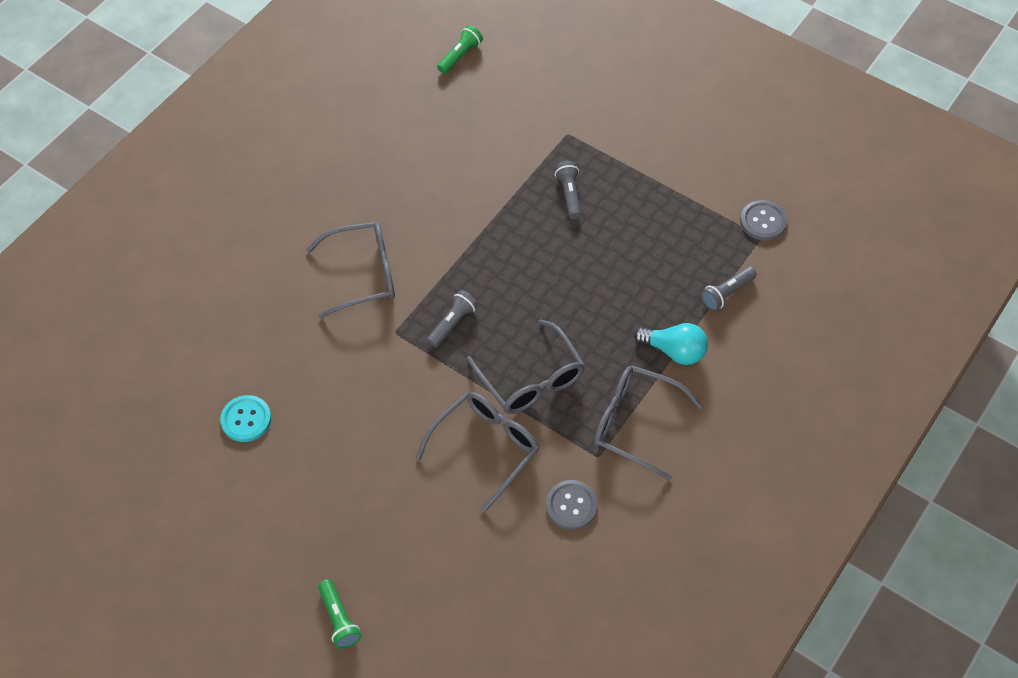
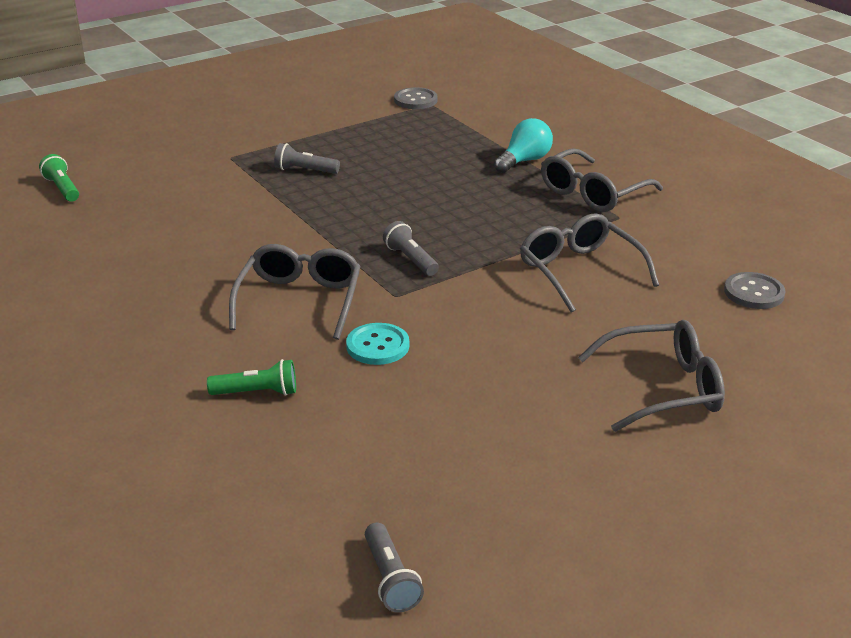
camera: 70 degrees left, 25 degrees down
(246, 419) = (449, 424): turquoise button -> turquoise button (377, 346)
(339, 619) = (764, 405): green flashlight -> green flashlight (257, 393)
(531, 379) = (510, 231): grey glasses -> grey glasses (663, 388)
(571, 506) = (669, 240): grey button -> grey button (754, 293)
(726, 293) = (478, 128): grey flashlight -> grey flashlight (390, 579)

